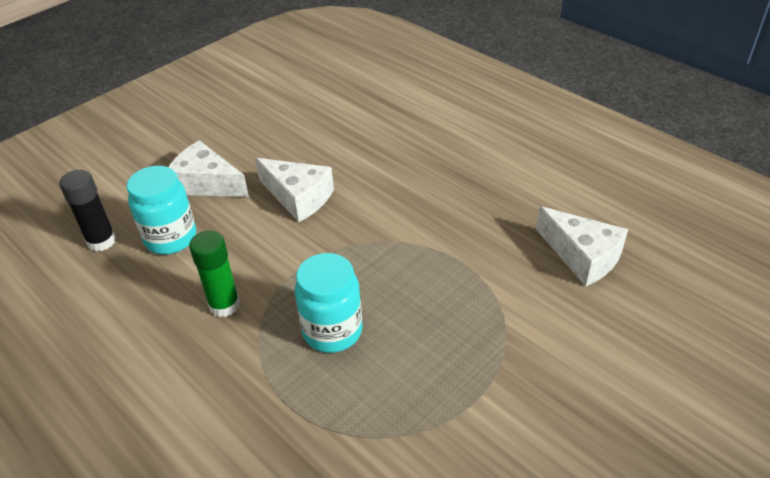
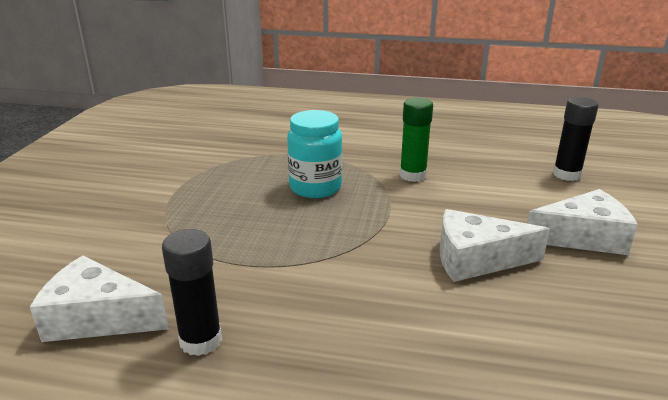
camera: 145 degrees right, 15 degrees down
(171, 238) = (523, 192): turquoise jar -> none
(517, 214) = (201, 340): none -> black glue stick

